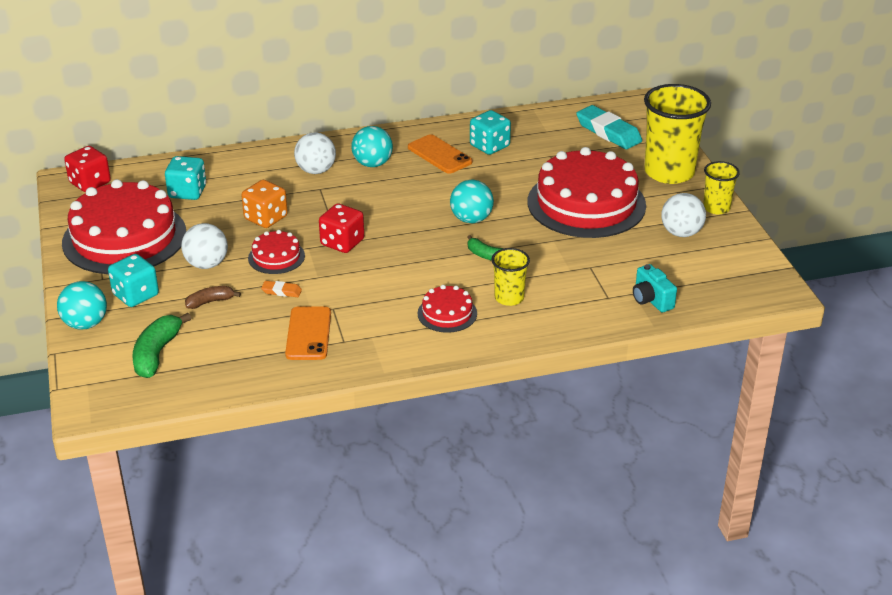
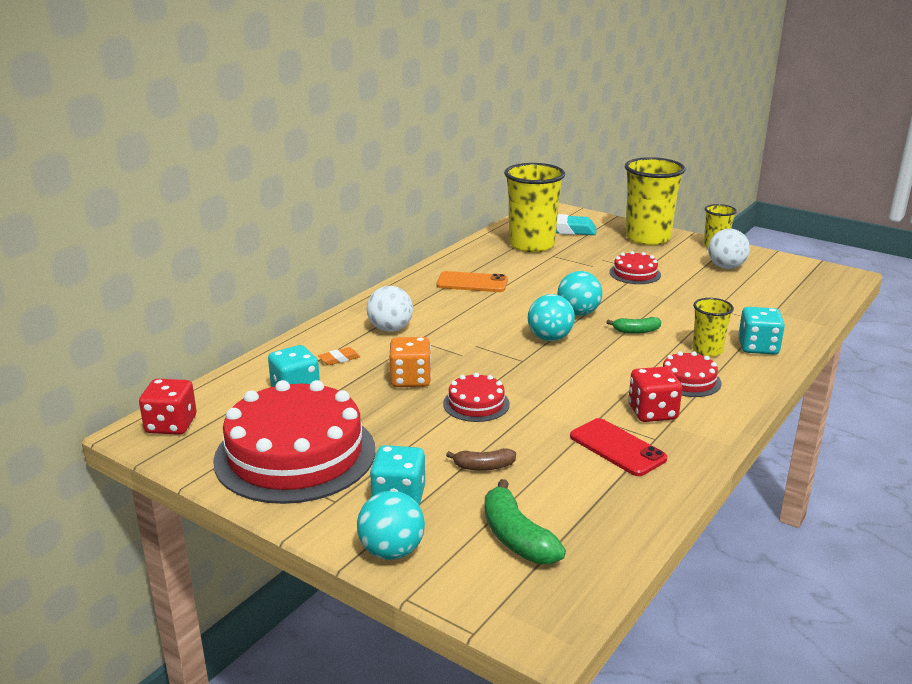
camera: 40 degrees left, 10 degrees down
(206, 264) = (422, 438): white ball -> none
(210, 302) = (483, 466): brown banana -> brown banana turned 120 degrees counterclockwise
(281, 291) = (531, 427): orange eraser -> orange eraser (339, 359)
(308, 334) = (617, 447): orange phone -> red phone
(342, 242) = (511, 369): red dice -> red dice (652, 412)
(372, 164) = (430, 307): turquoise ball -> turquoise ball (550, 338)
(489, 146) = (499, 265): turquoise dice -> turquoise dice (758, 347)
(552, 137) = (531, 245): none -> yellow cup
(586, 203) = (635, 273): red cake -> red cake, size x0.45
(651, 300) = (792, 311): turquoise camera -> none

